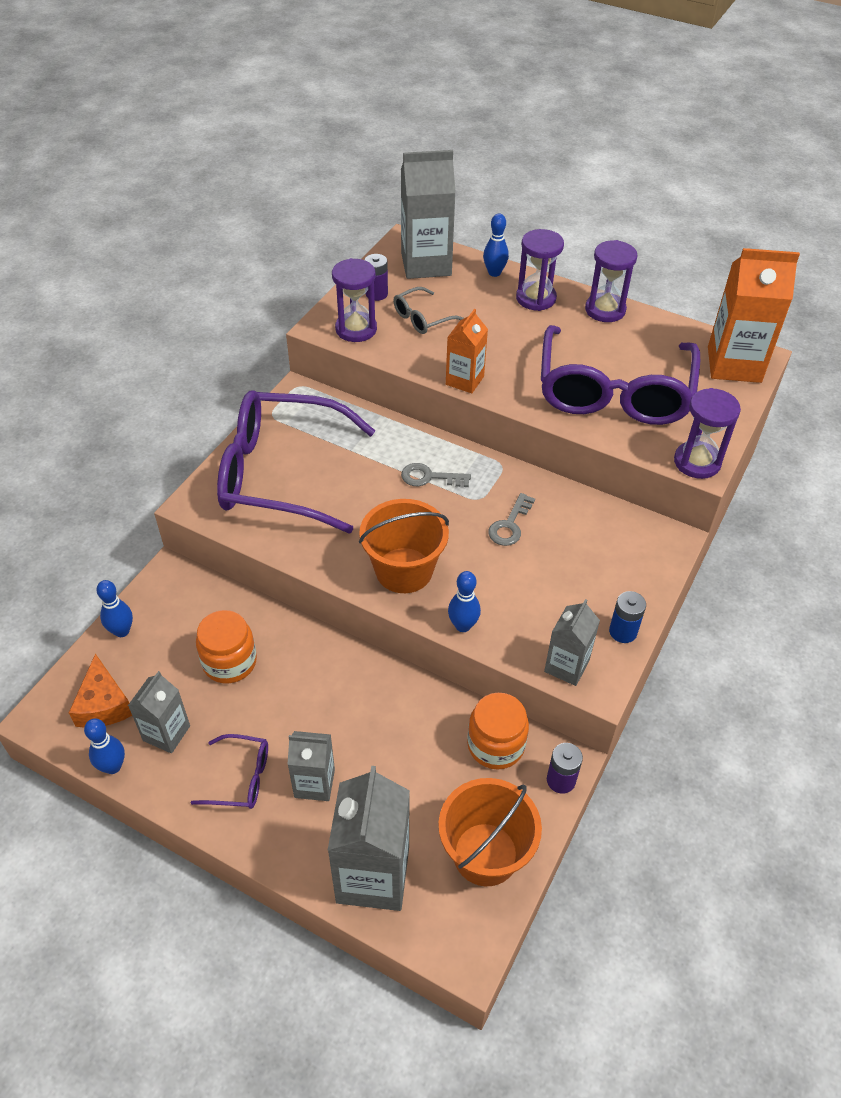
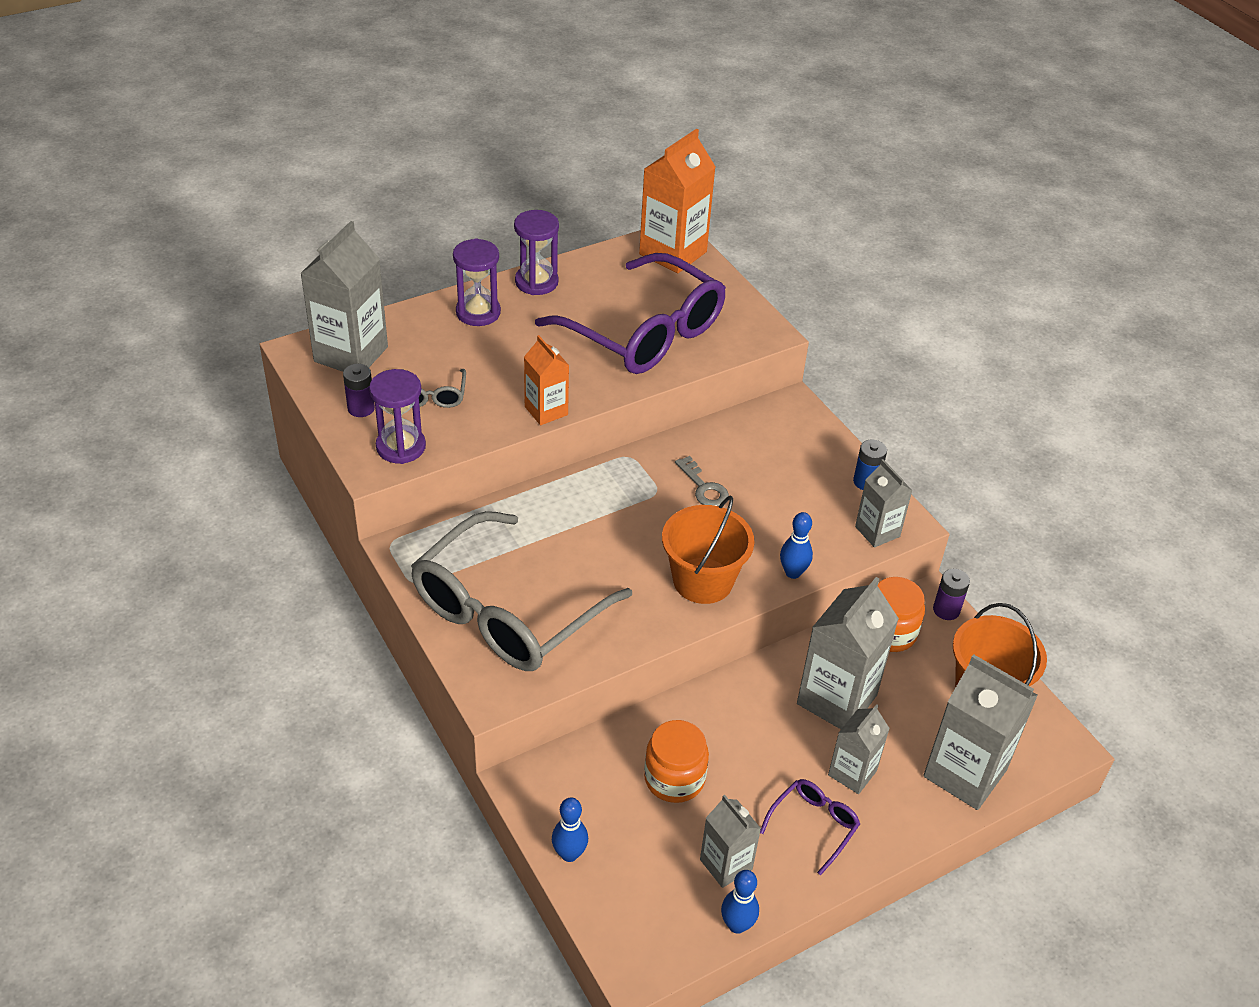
camera: 60 degrees left, 5 degrees down
(104, 704) = (655, 905): orange cheese -> none
(281, 474) = (507, 611): purple glasses -> grey glasses
(387, 737) = (837, 699): none -> grey carton
(429, 477) = (603, 509): grey key -> none
(494, 273) = (413, 318): blue bowling pin -> none
(697, 462) = (763, 333): purple hourglass -> none

